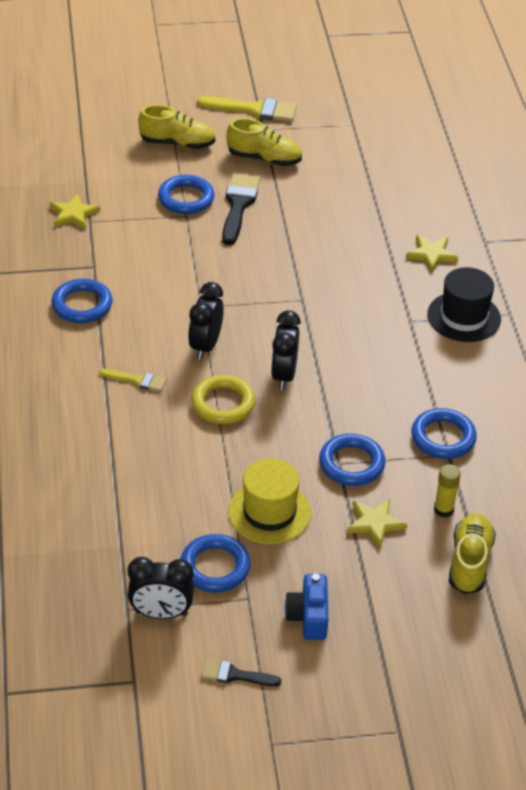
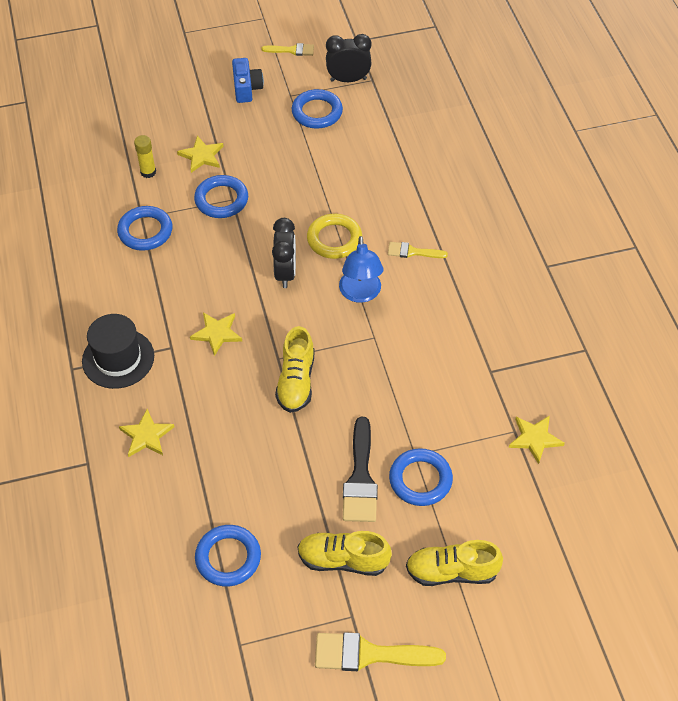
camera: 175 degrees right, 10 degrees up
(82, 305) = (486, 323): blue ring -> blue ring (228, 558)
(205, 346) = (360, 294): black clock -> blue lamp
(235, 675) = (292, 50): black brush -> yellow brush
(269, 512) = (283, 155): yellow hat -> none
(362, 327) = (217, 333): none -> yellow star
(469, 562) = (131, 136): yellow shoe -> yellow shoe (296, 381)

